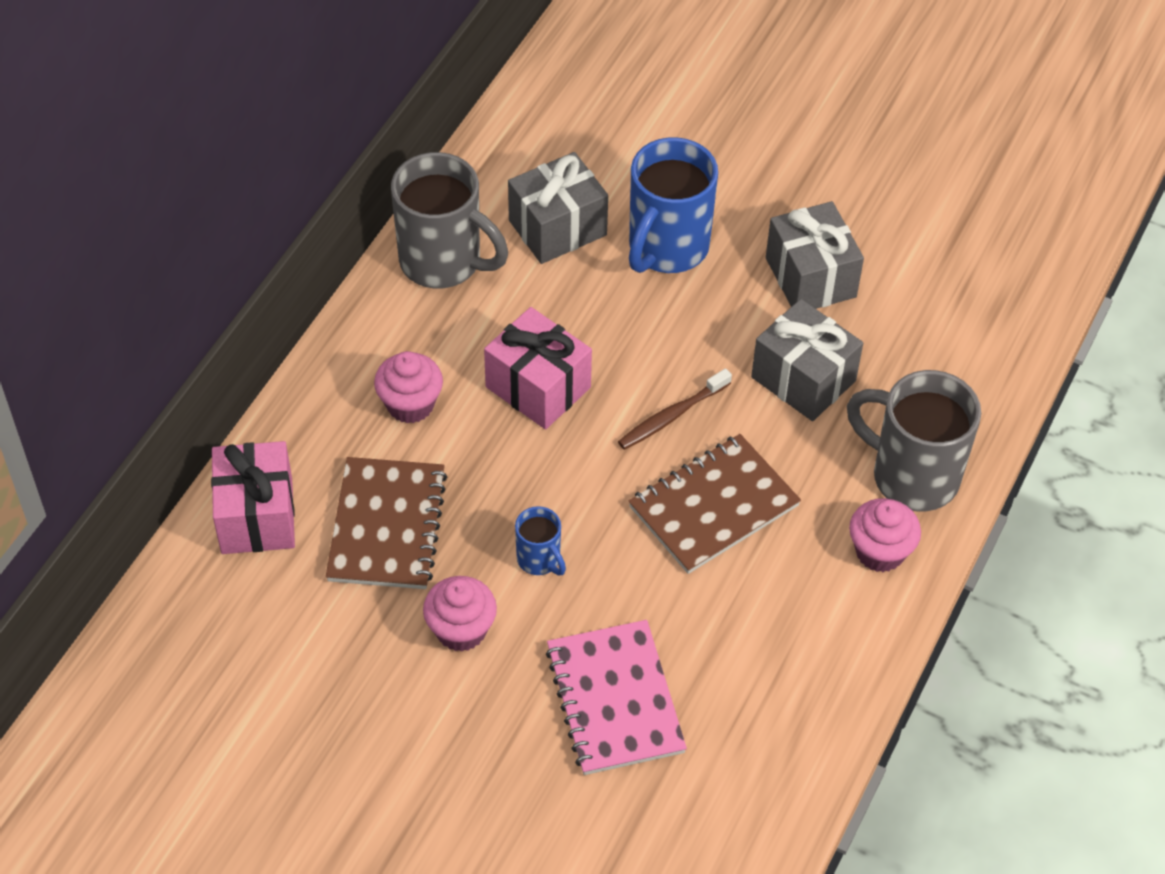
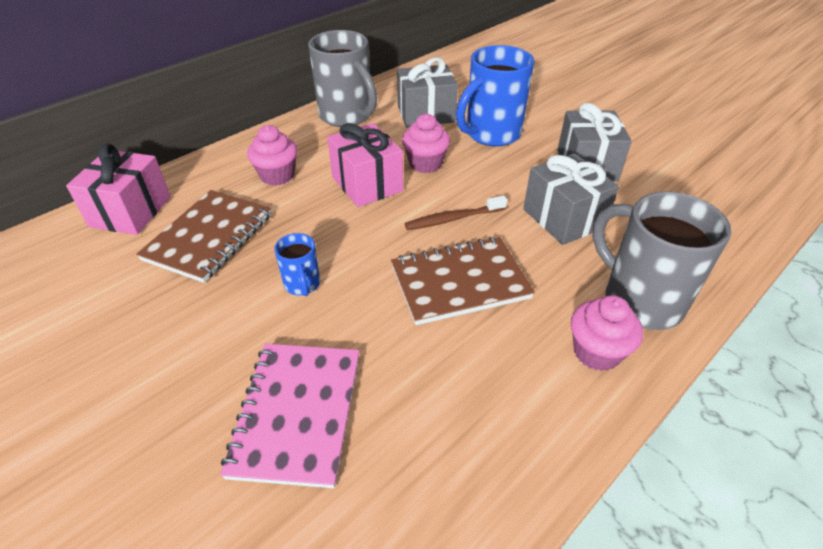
camera: 20 degrees right, 10 degrees down
(461, 630) = (209, 318): pink cupcake -> pink cupcake (425, 163)

